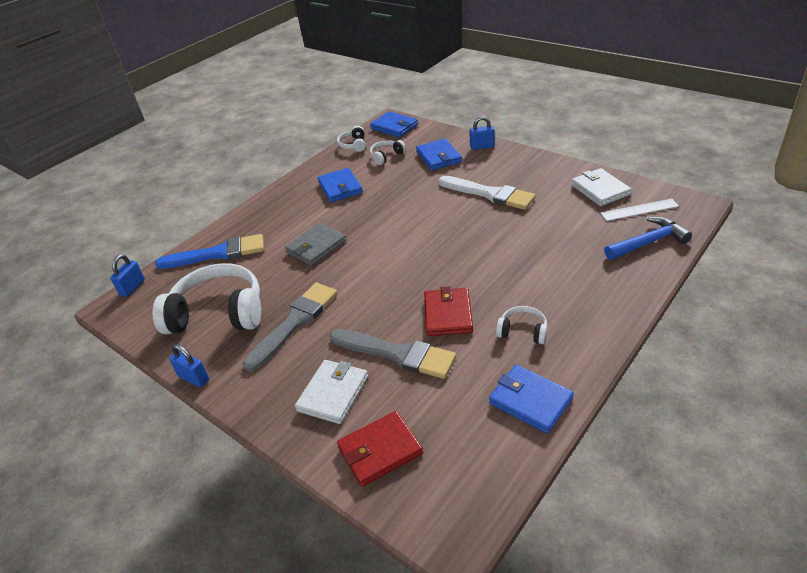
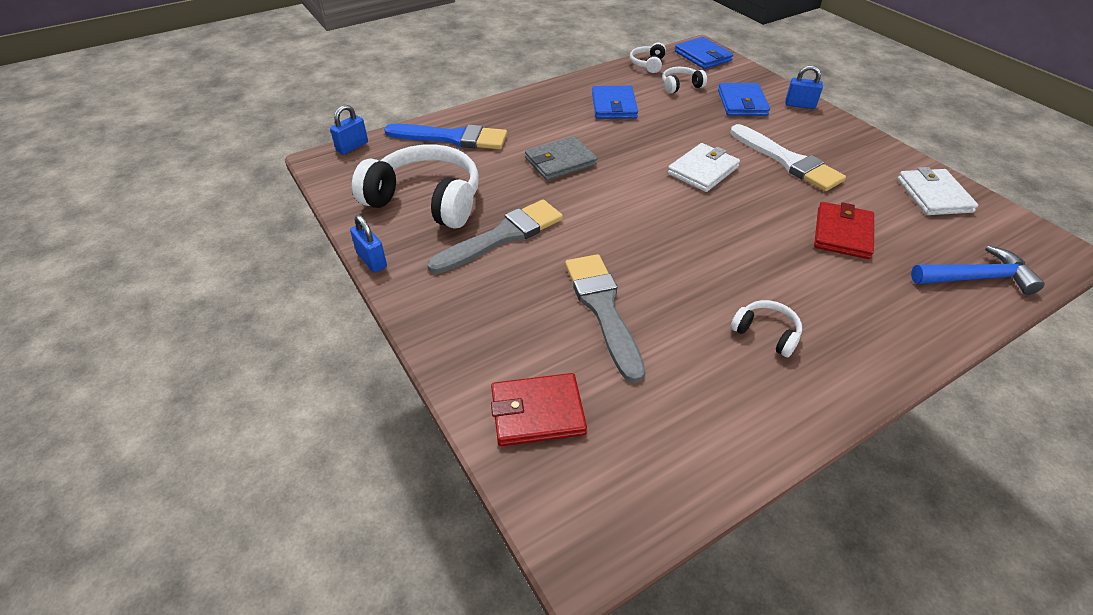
camera: 15 degrees right, 5 degrees up
(333, 393) = (511, 328): white wallet -> white wallet (703, 170)
(397, 354) = (603, 309): grey brush -> grey brush turned 150 degrees counterclockwise
(448, 314) = (681, 283): red wallet -> red wallet (842, 233)
(530, 401) = (743, 420): blue wallet -> none
(639, 210) = (979, 234): white ruler -> none

